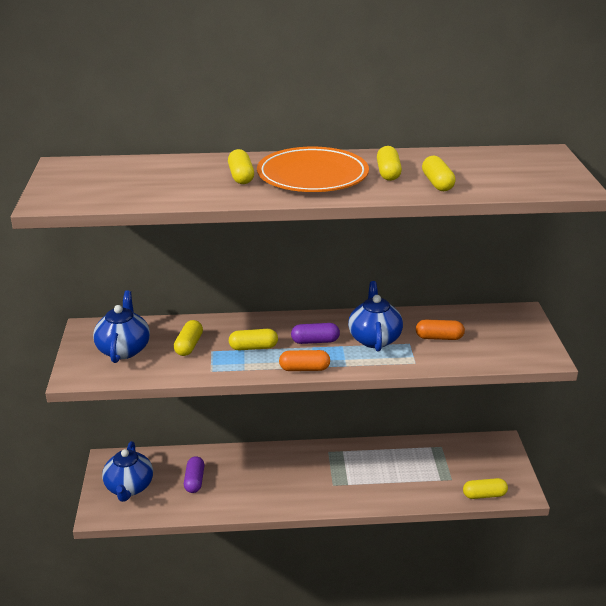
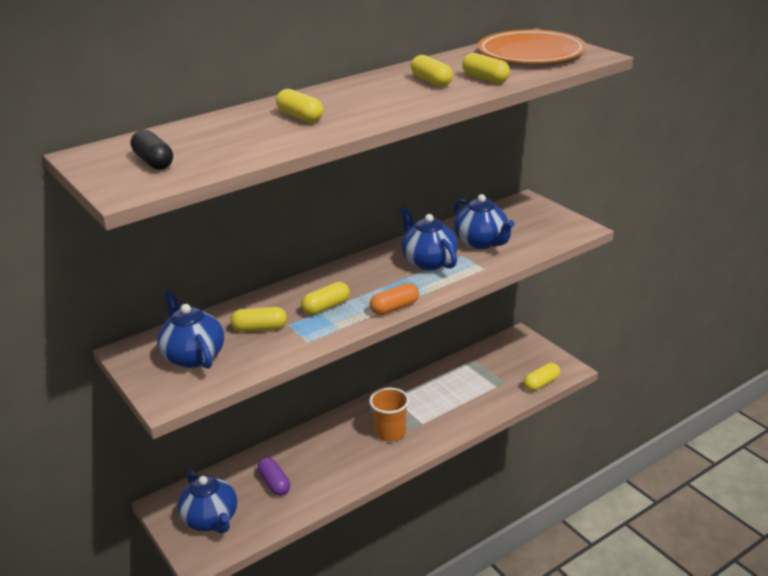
camera: 30 degrees left, 0 degrees up
(94, 184) = (153, 161): none -> black capsule
(189, 345) = (259, 328): yellow capsule -> yellow capsule turned 75 degrees counterclockwise
(312, 175) = (367, 99): orange plate -> orange plate (531, 53)
(315, 341) = (378, 282): purple capsule -> none
(315, 480) = (390, 433): none -> orange cup
(439, 337) = (481, 242): orange capsule -> blue teapot

